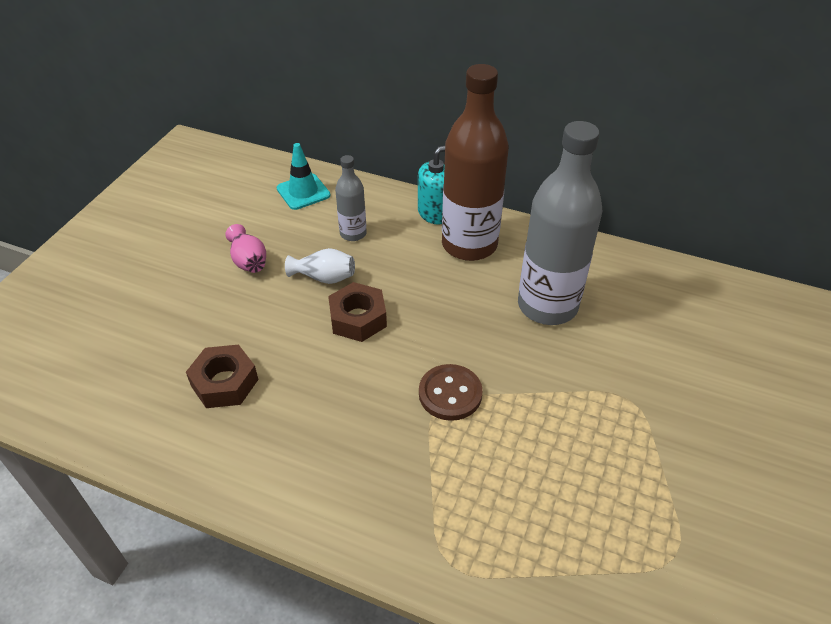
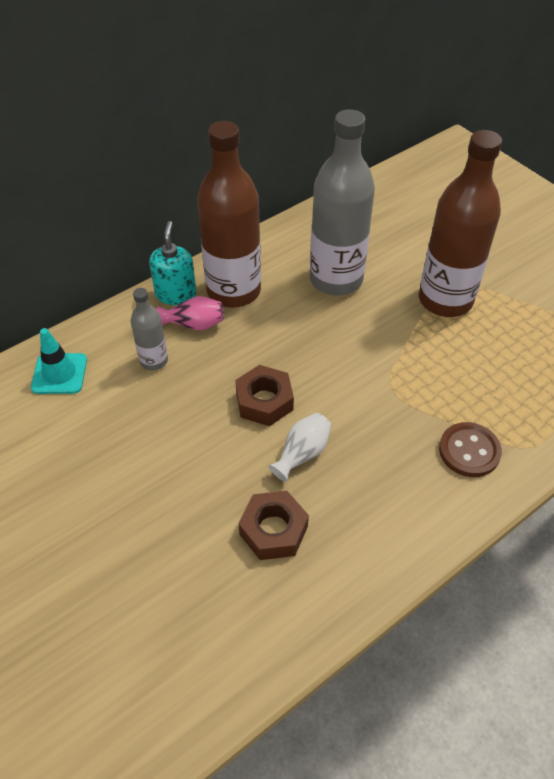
camera: 60 degrees left, 5 degrees up
(249, 261) = (124, 455): pink vase -> pink vase (194, 324)
(324, 277) = (195, 405): white vase -> white vase (302, 453)
(450, 394) = (385, 377): brown button -> brown button (469, 451)
(599, 404) = (445, 300): none -> brown bottle

